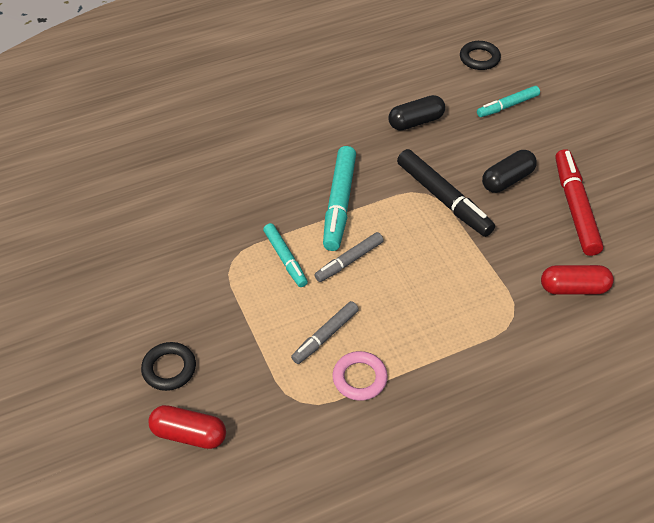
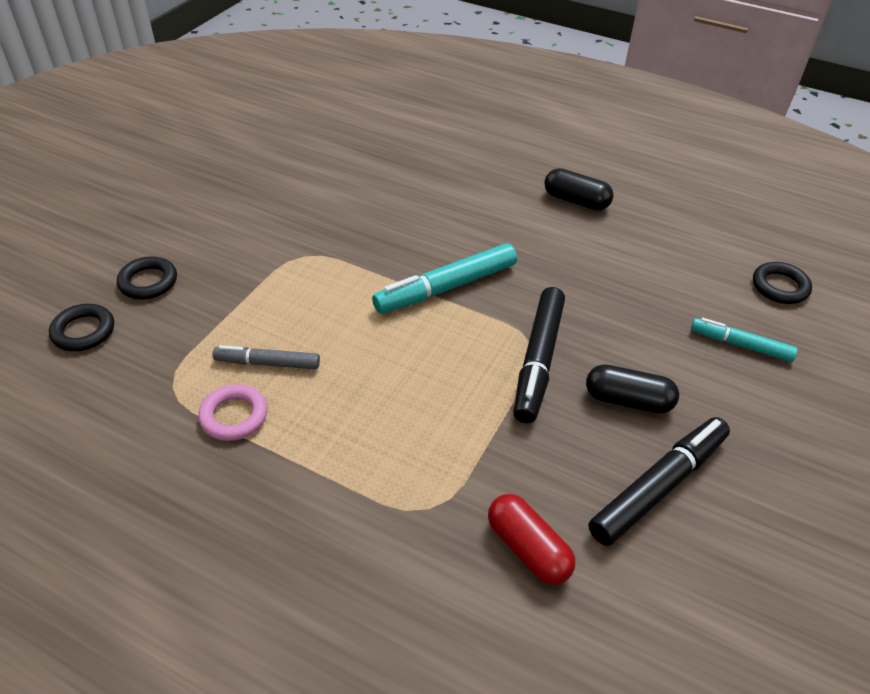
camera: 50 degrees right, 5 degrees down
(189, 434) = (83, 331): red capsule -> black ring
(285, 259) = (339, 287): turquoise marker -> none
(349, 261) = (379, 332): grey marker -> none
(416, 122) = (621, 285): black capsule -> black capsule (576, 201)
(575, 207) = (659, 486): red marker -> black marker

